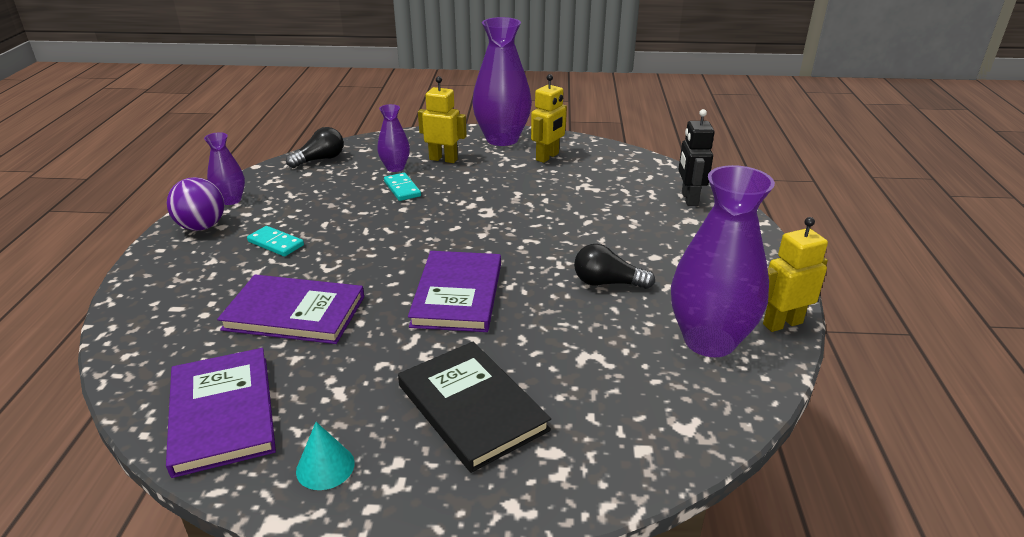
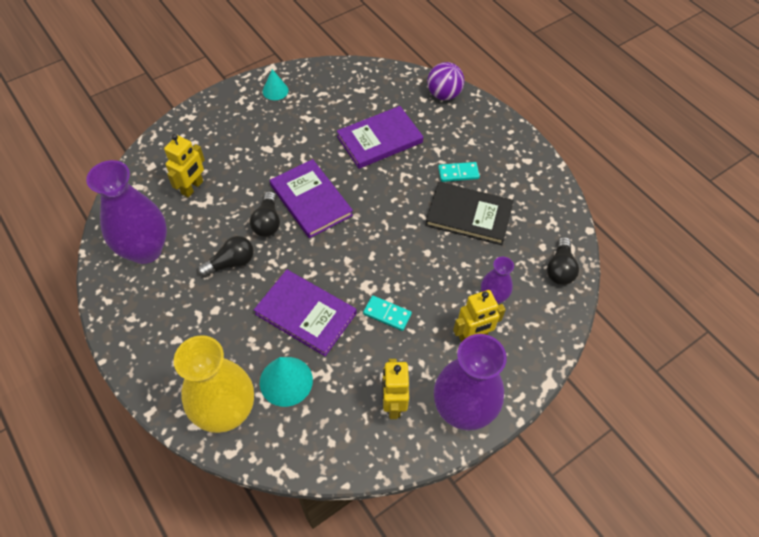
camera: 140 degrees right, 25 degrees up
(202, 226) = (519, 158): purple ball -> purple ball (444, 94)
(222, 413) = (341, 84): purple book -> purple book (306, 313)
(231, 200) = (543, 188): purple vase -> none
(402, 189) = (455, 274): turquoise domino -> turquoise domino (387, 314)
(471, 407) = (241, 143): black book -> black book (469, 215)
(530, 298) = (267, 222): none -> black light bulb
(622, 194) = (286, 381): none -> turquoise cone
(689, 199) = (226, 412): black robot -> yellow vase
(782, 323) = (105, 291): yellow robot -> yellow robot (192, 187)

